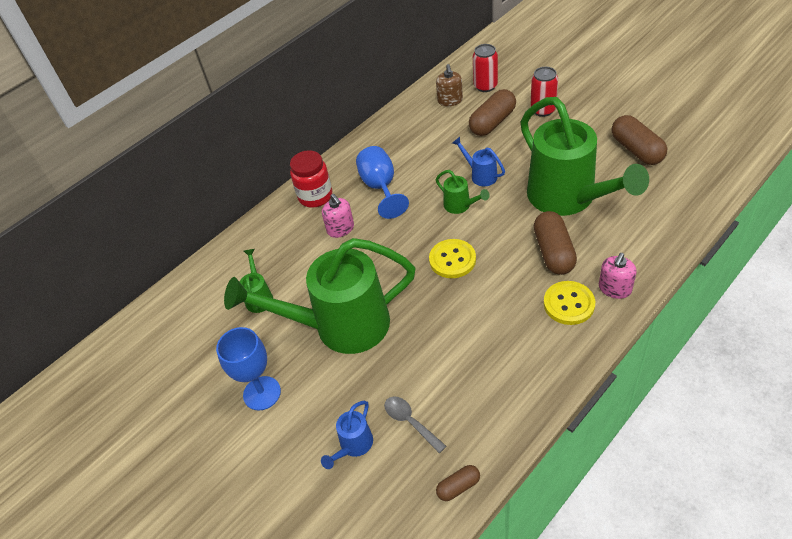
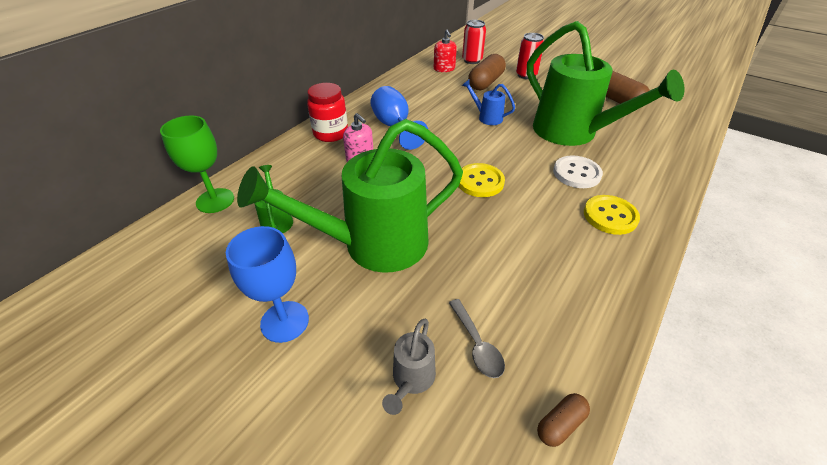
camera: 15 degrees left, 5 degrees down
(206, 275) = (215, 200): none -> green goblet
(353, 446) = (411, 379): blue watering can -> grey watering can
(410, 422) = (477, 345): grey spoon -> grey spoon turned 150 degrees counterclockwise
(450, 100) = (444, 69): brown soap dispenser -> red soap dispenser
(460, 206) = (475, 139): green watering can -> none
(553, 252) = (576, 173): brown capsule -> white button
(614, 288) = (648, 201): pink soap dispenser -> none

